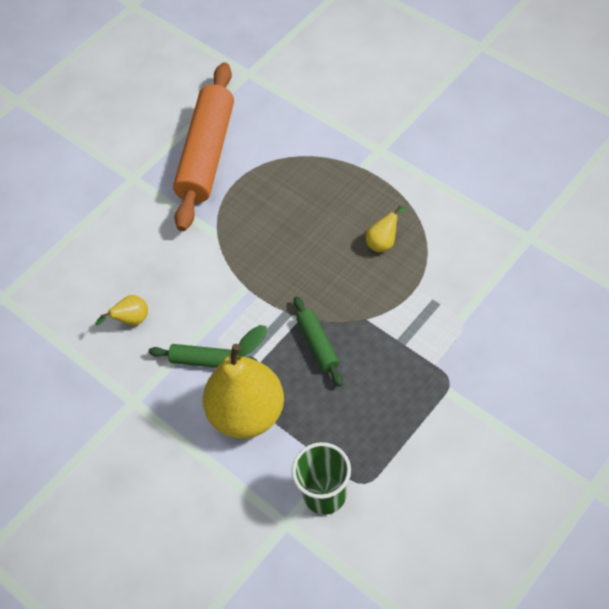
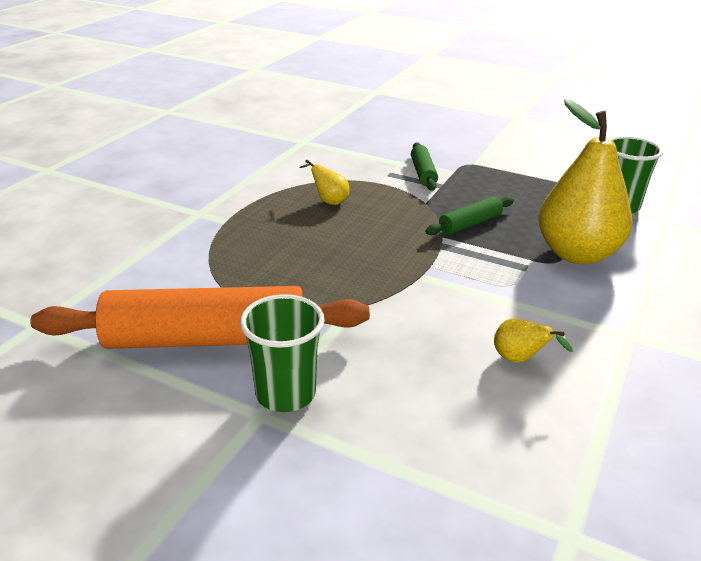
camera: 110 degrees left, 25 degrees down
(144, 190) = (285, 394): none -> green cup
(204, 361) = (537, 290): green rolling pin -> green rolling pin (423, 173)

